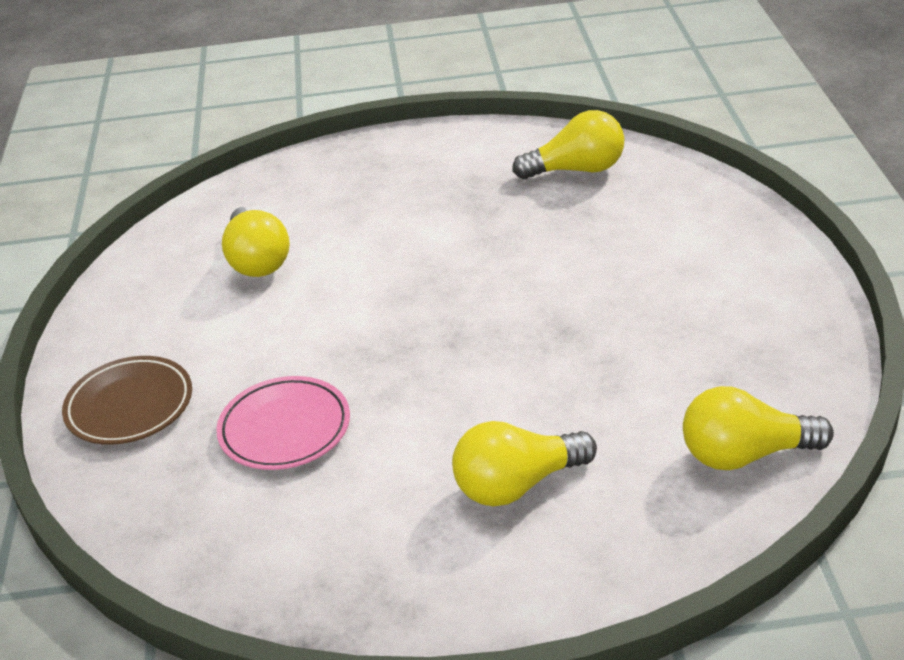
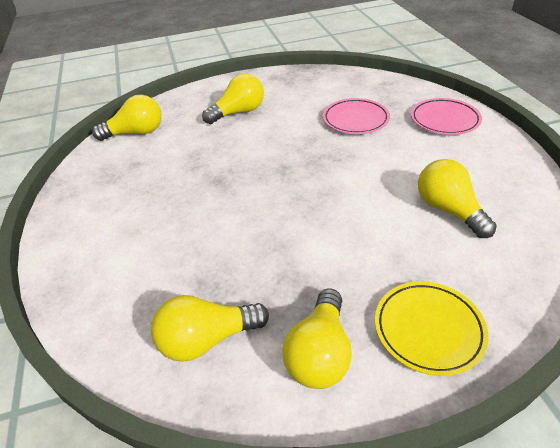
camera: 170 degrees right, 5 degrees up
(130, 406) = (444, 120): brown plate -> pink plate
(364, 166) = (428, 329): none -> yellow plate
(470, 157) = (320, 353): none -> yellow light bulb

